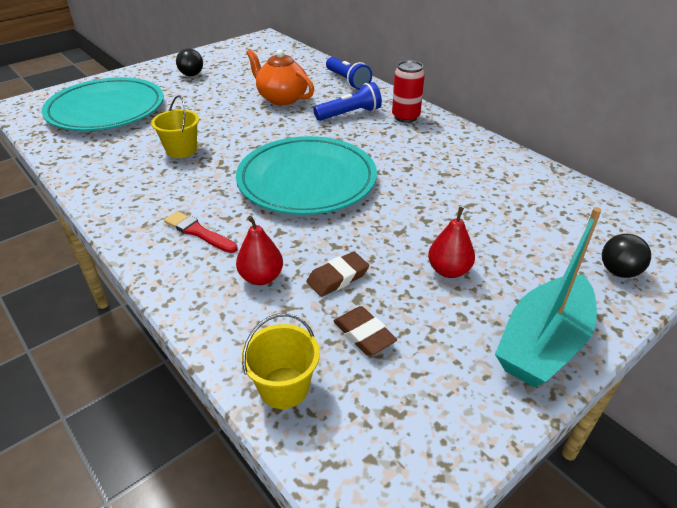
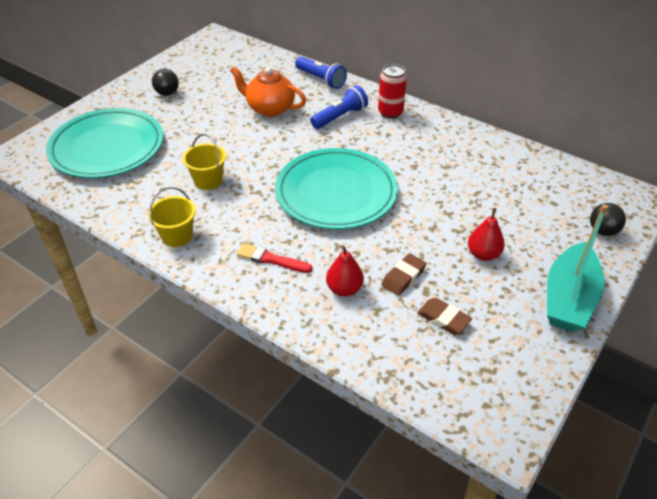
camera: 15 degrees left, 5 degrees up
(284, 387) = (405, 371): yellow bucket -> yellow bucket (177, 236)

